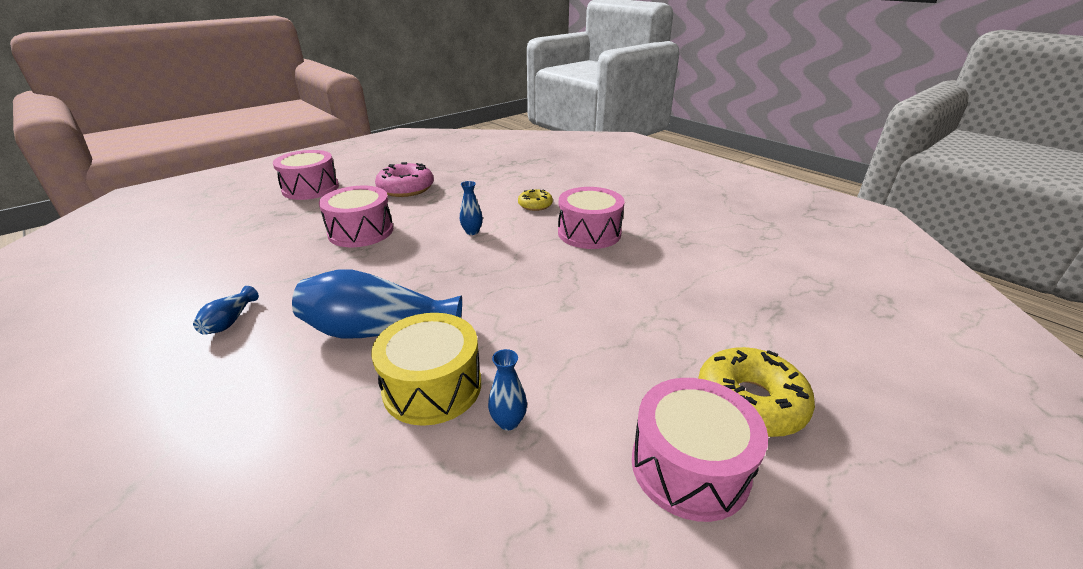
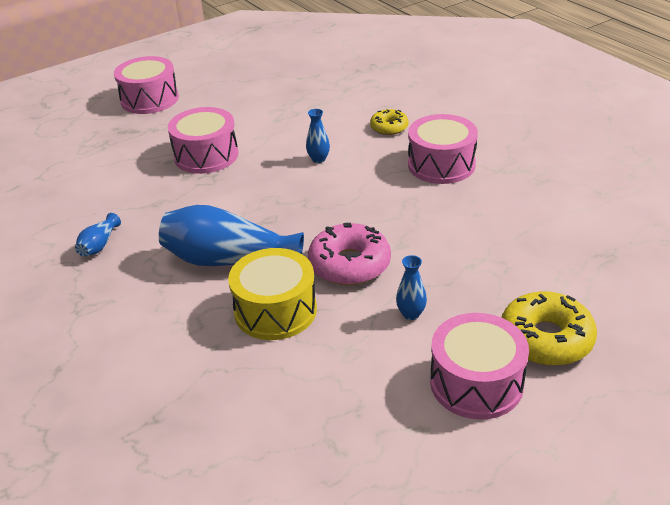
camera: 10 degrees right, 5 degrees up
(406, 188) = (250, 102): pink donut -> pink donut (349, 264)
(508, 422) = (336, 341): blue vase -> blue vase (411, 314)

